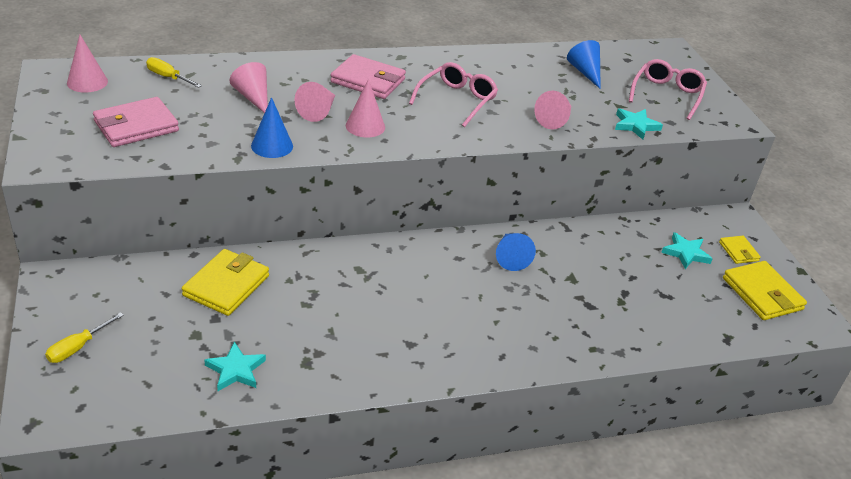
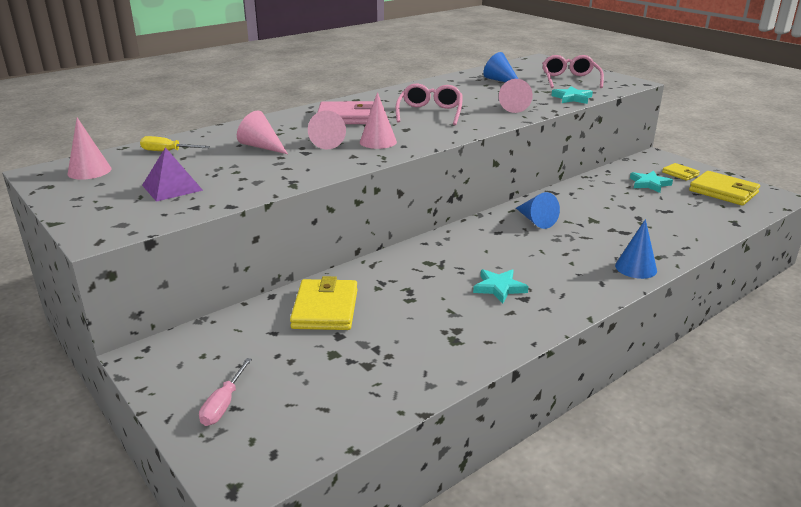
camera: 20 degrees left, 10 degrees down
(78, 347) = (223, 404): yellow screwdriver -> pink screwdriver
(136, 126) = (172, 187): pink wallet -> purple pyramid
(235, 370) = (397, 367): turquoise star -> turquoise star (499, 288)
(272, 146) = (314, 170): blue cone -> blue cone (636, 268)

